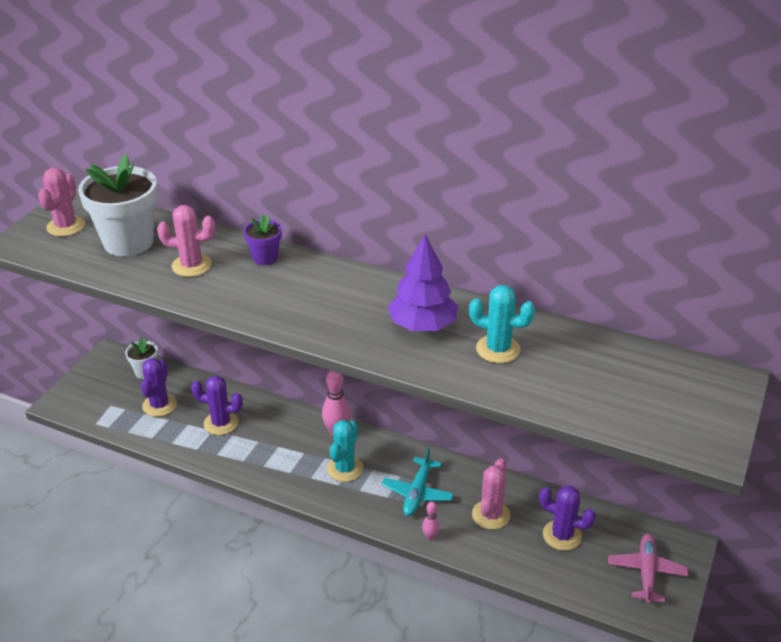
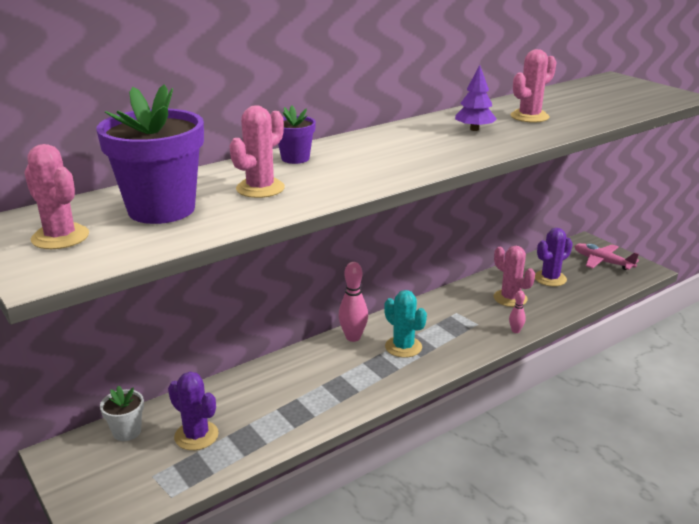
camera: 60 degrees left, 10 degrees down
(128, 242) = (161, 209): white flower pot -> purple flower pot
(221, 423) = (271, 400): purple cactus -> none
(417, 493) = (462, 321): turquoise plane -> none
(422, 325) = (474, 129): purple tree -> purple tree, size x0.64
(498, 349) = (529, 117): turquoise cactus -> pink cactus

